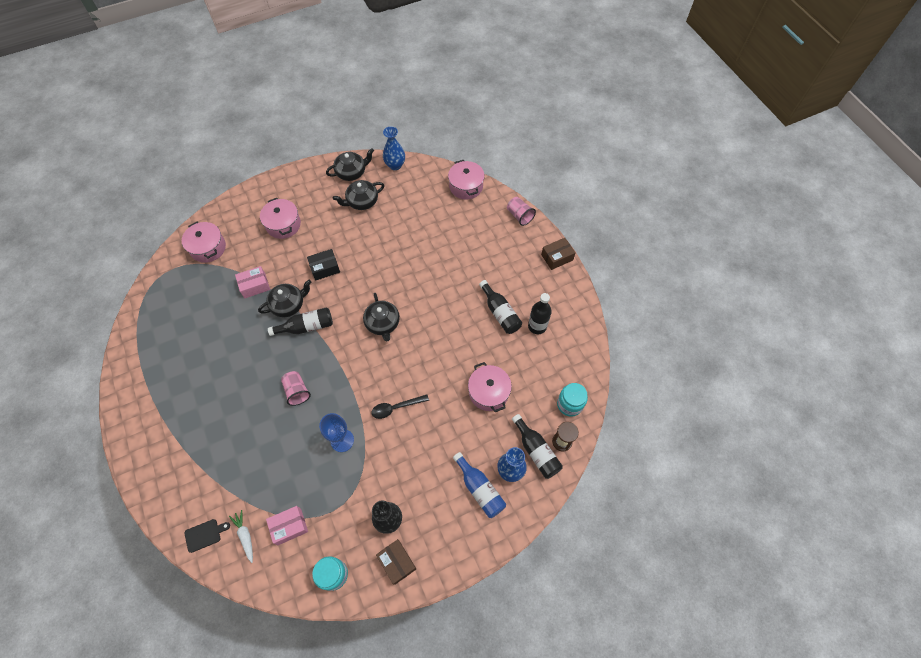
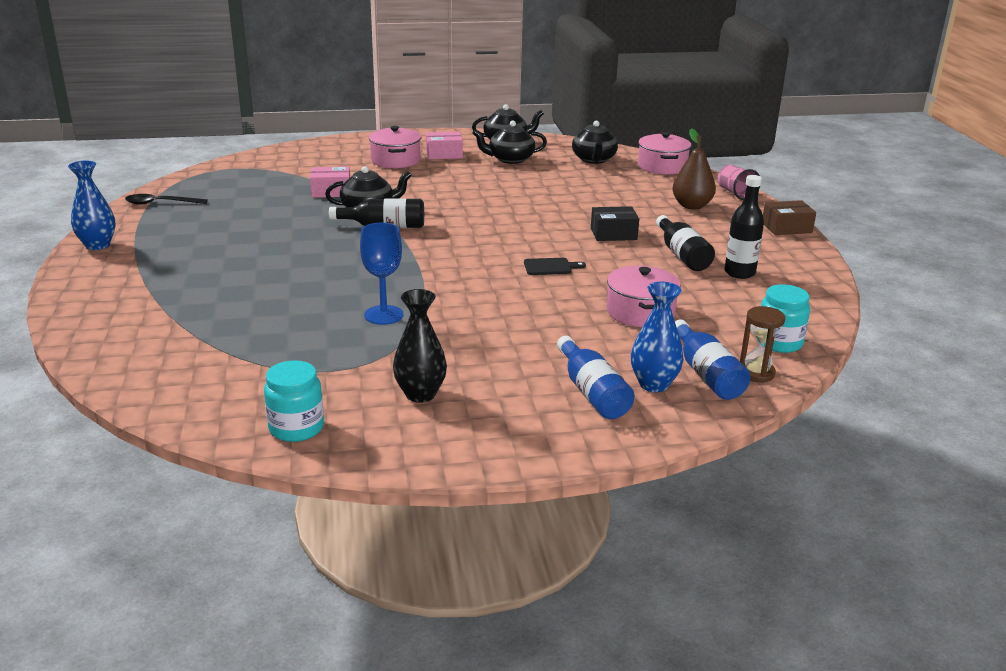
camera: 15 degrees right, 35 degrees down
(205, 534) = (120, 356): black cutting board -> black cutting board (550, 267)
(208, 248) = (287, 162): pink pot -> none
(245, 536) = (180, 368): white carrot -> none
(289, 526) = (254, 372): pink box -> pink box (444, 154)
(297, 391) = (340, 268): pink cup -> none
(325, 268) = (434, 193): black box -> black box (613, 234)
(383, 324) = (496, 239): black teapot -> black teapot (594, 159)
(395, 165) = (567, 144): blue vase -> blue vase (98, 245)
(396, 407) = (483, 302): black spoon -> black spoon (160, 203)
(397, 562) = (412, 436): brown box -> none
(495, 242) = (691, 206): none -> brown pear
(536, 451) = (706, 374): black bottle -> blue bottle

